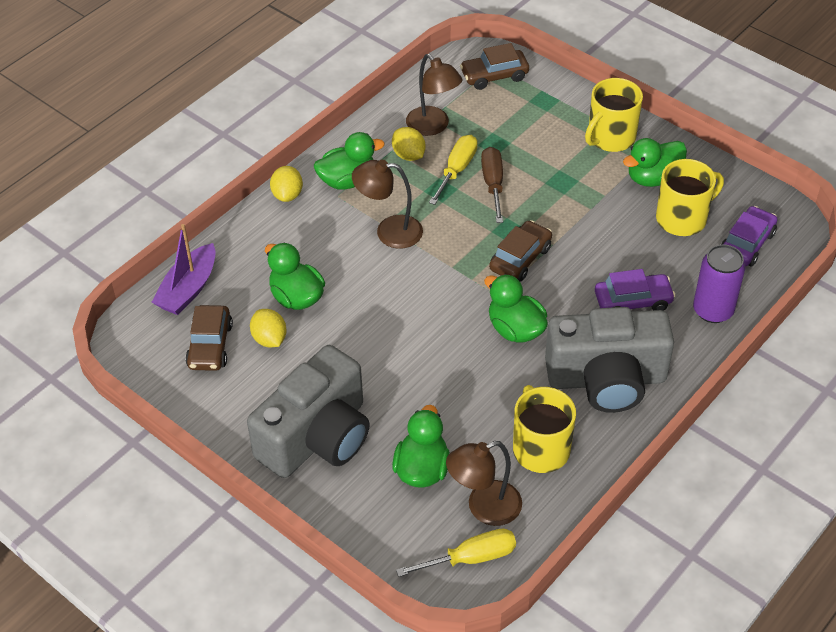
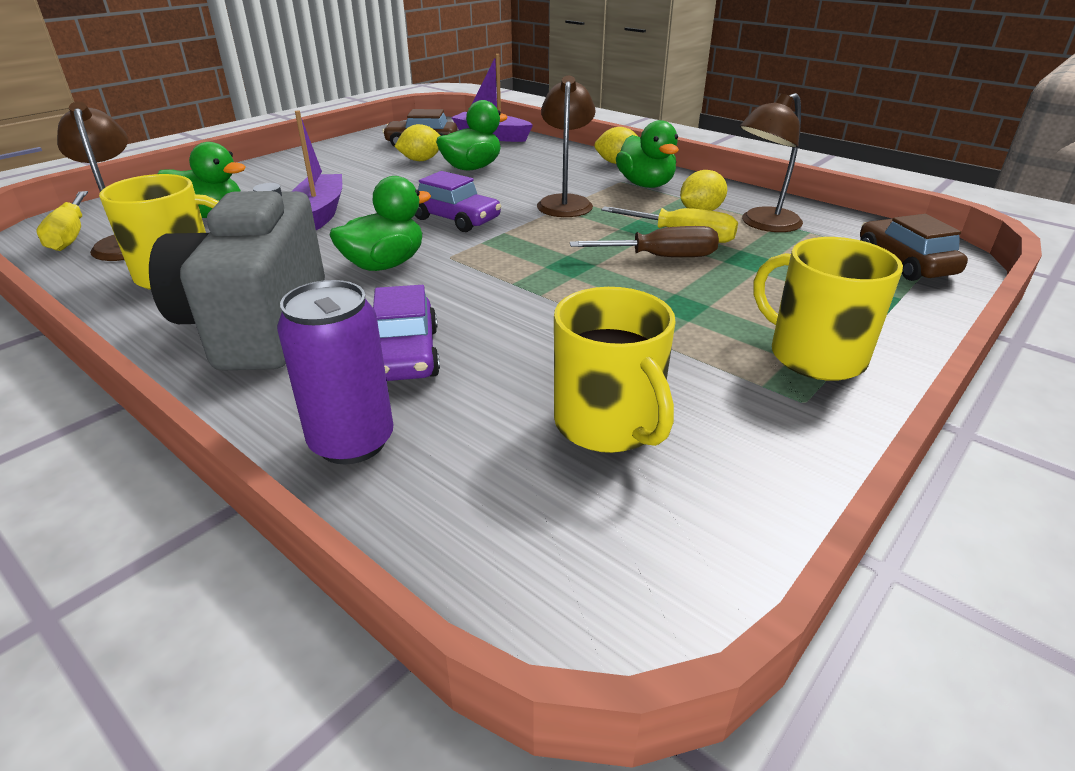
camera: 90 degrees right, 15 degrees down
(317, 437) = (289, 177): grey camera -> none
(414, 390) = (320, 213): none -> purple boat
(520, 258) = (514, 271): brown car -> none
(653, 178) = (719, 396): green duck -> none
(746, 244) = (534, 513): purple car -> purple car (455, 219)

